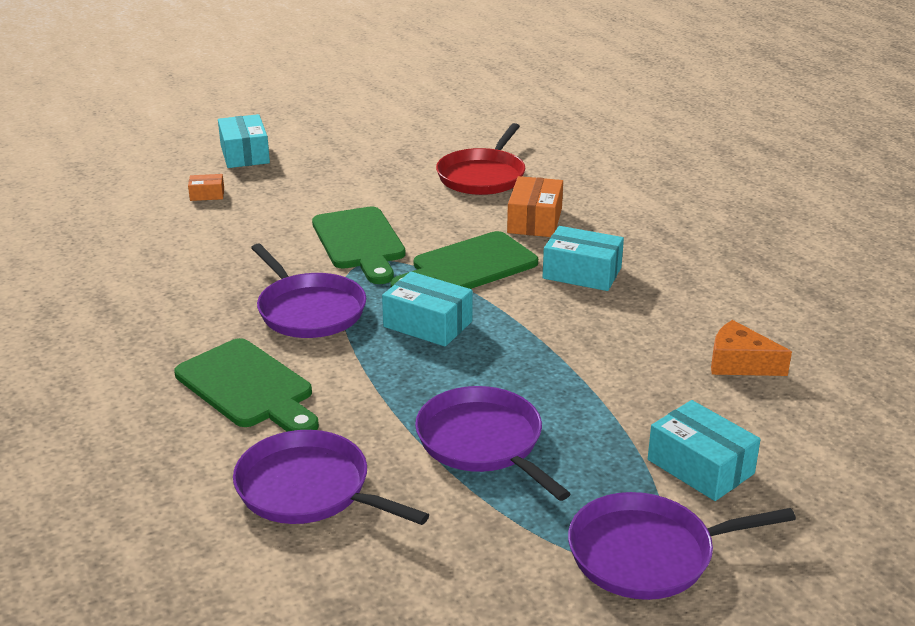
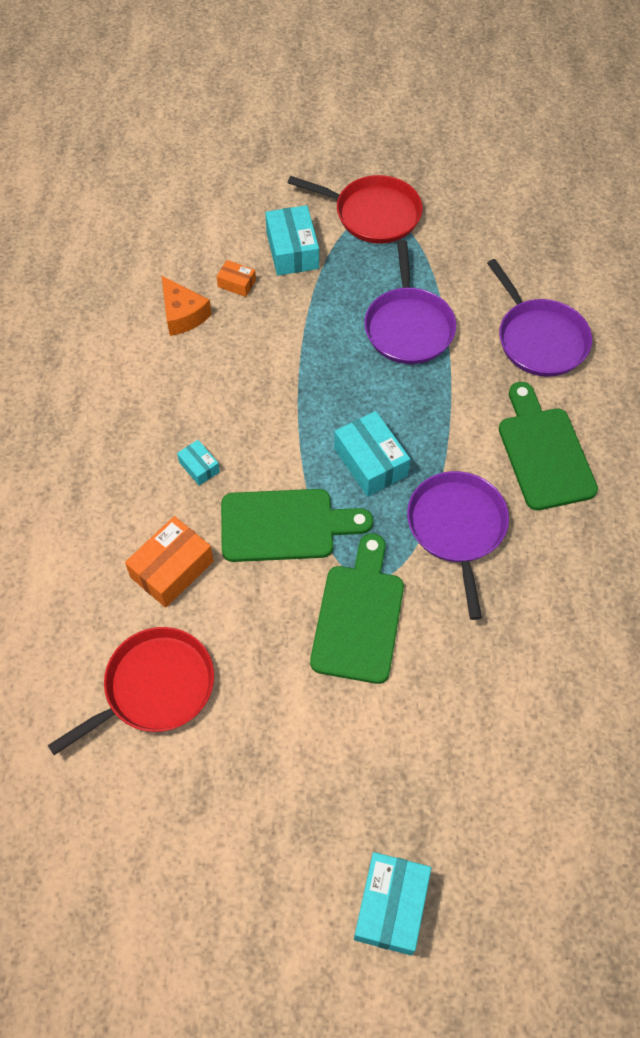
camera: 150 degrees left, 30 degrees up
(207, 195) = (474, 810): orange box -> orange box (237, 283)
(582, 273) = (199, 467): turquoise box -> turquoise box, size x0.54
(648, 553) = (373, 214): purple pan -> red pan

